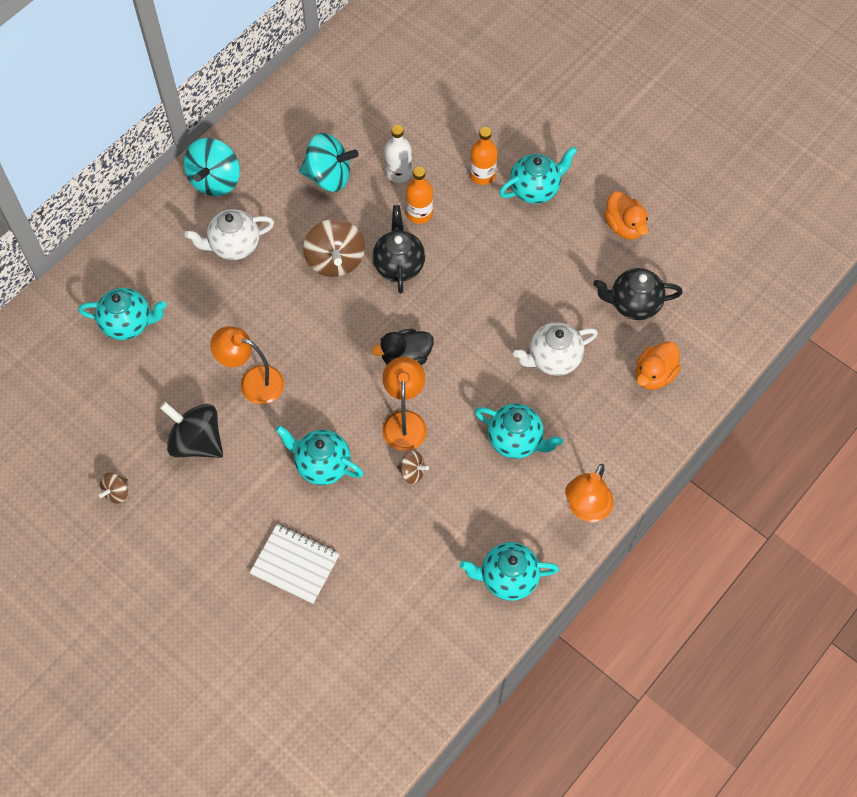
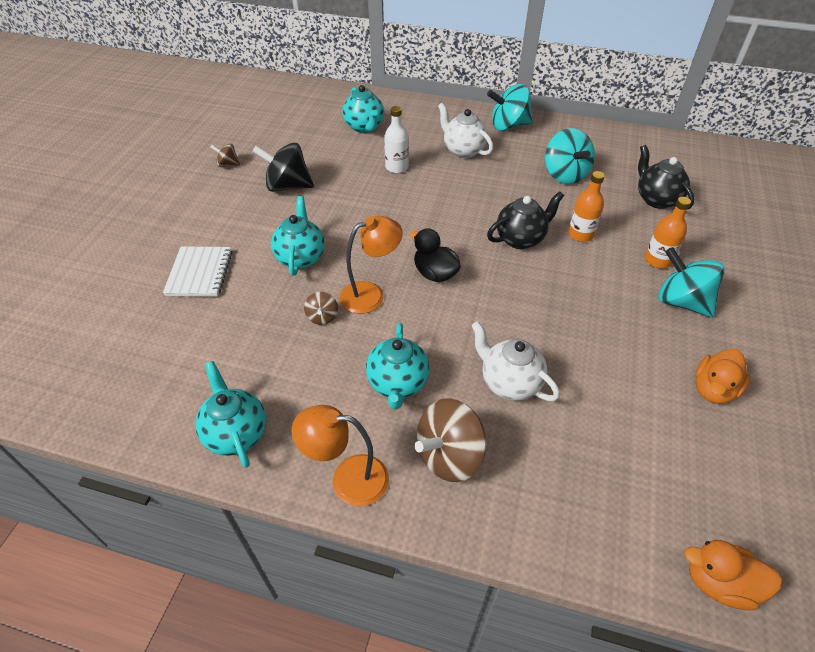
camera: 65 degrees right, 15 degrees down
(196, 441) = (287, 186): black spinning top -> black spinning top turned 90 degrees counterclockwise
(253, 382) = (355, 196): orange lamp -> none
(335, 260) = (494, 203): brown spinning top -> brown spinning top (449, 455)
(398, 173) = (606, 209): white bottle -> white bottle (397, 167)
(535, 189) = (681, 302): turquoise teapot -> turquoise spinning top
(633, 304) = (629, 433): black teapot -> black teapot (656, 199)
(654, 375) = (557, 488): orange duck -> orange duck (719, 582)

